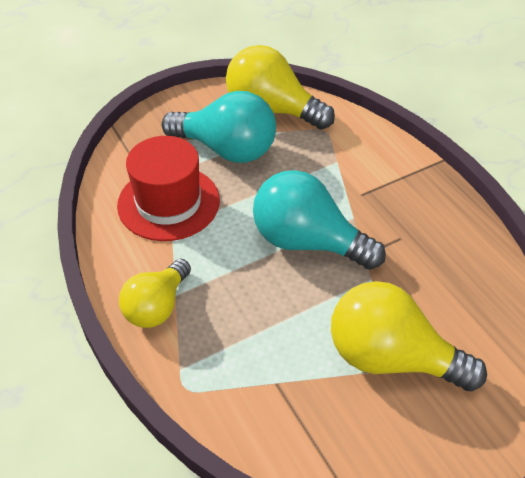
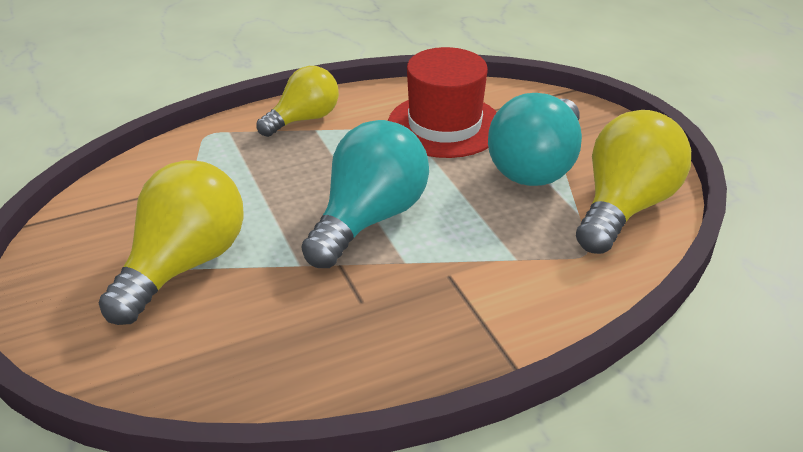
camera: 95 degrees right, 10 degrees down
(157, 306) = (304, 119): yellow light bulb -> yellow light bulb turned 105 degrees clockwise

